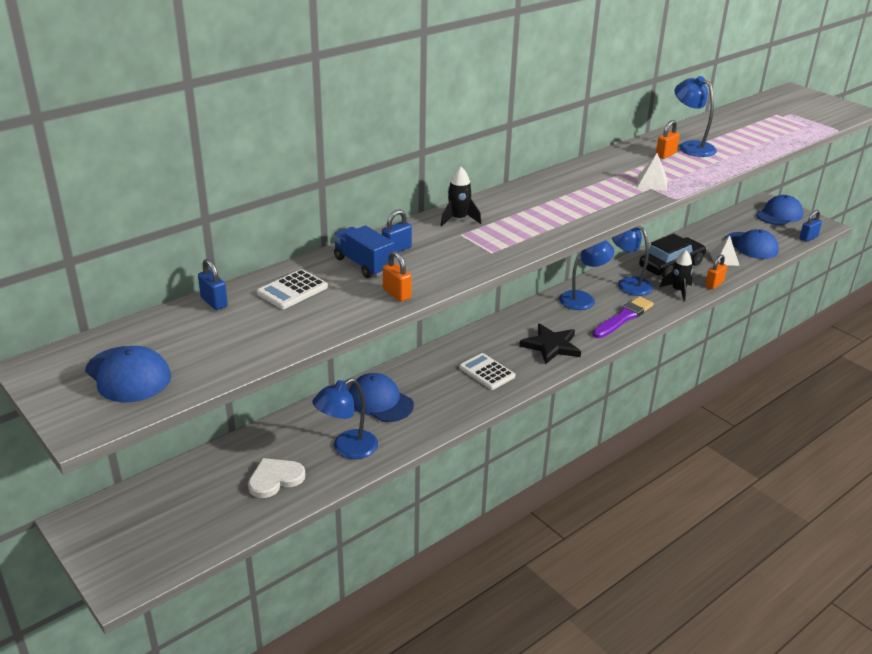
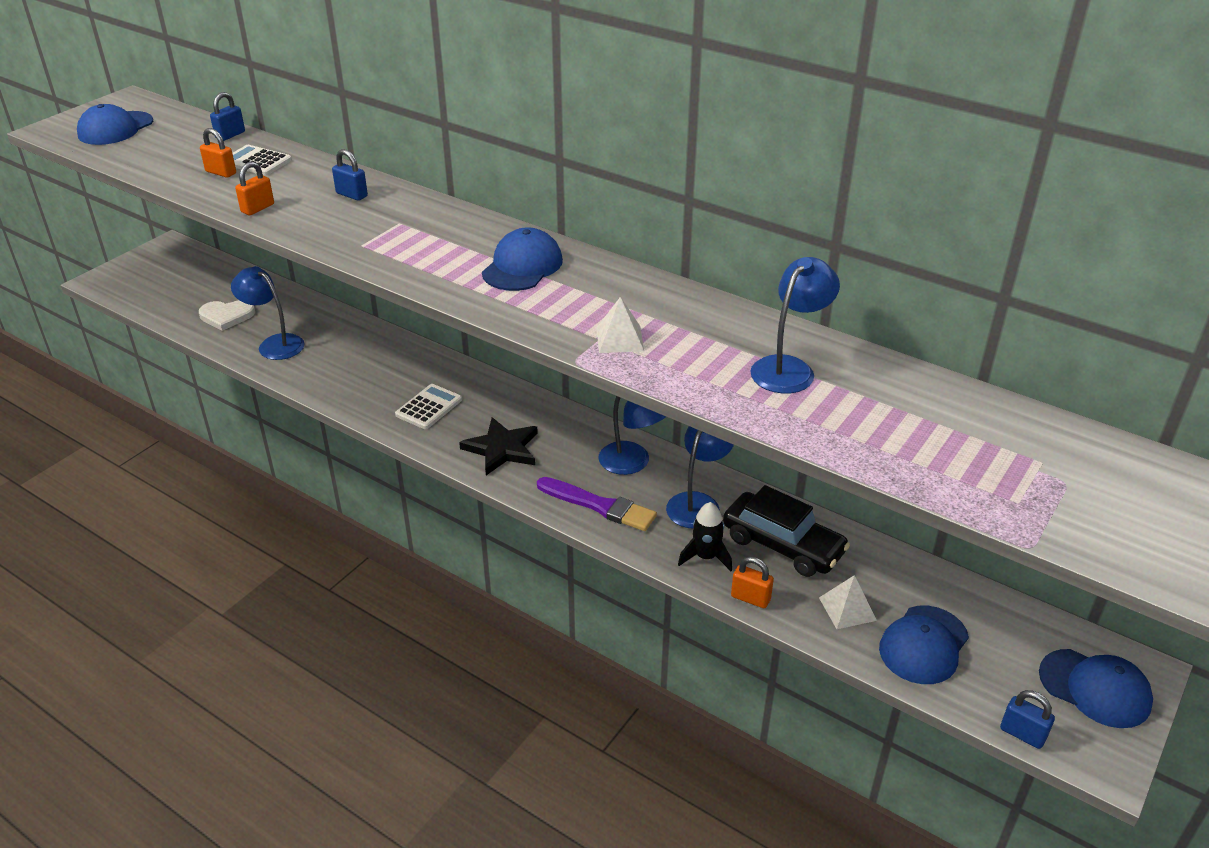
camera: 75 degrees right, 5 degrees up
(275, 479) = (226, 316): white heart -> white heart turned 135 degrees clockwise
(363, 265) = (314, 184): blue truck -> none
(380, 401) = (355, 348): blue cap -> blue cap (522, 266)
(458, 219) = (438, 217): black rocket -> none
(665, 155) = (737, 346): orange padlock -> orange padlock (221, 172)

